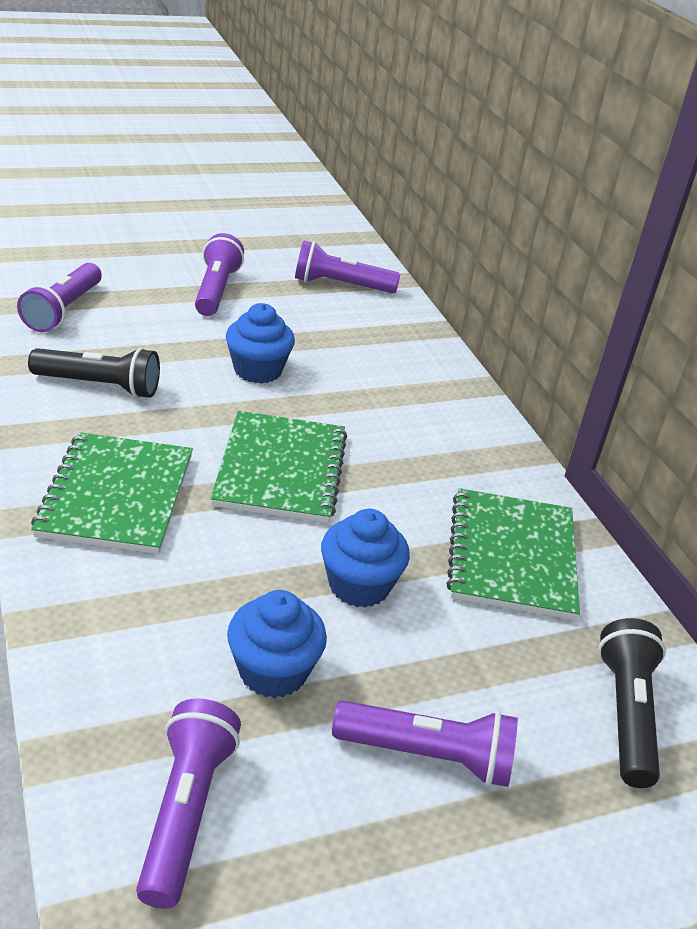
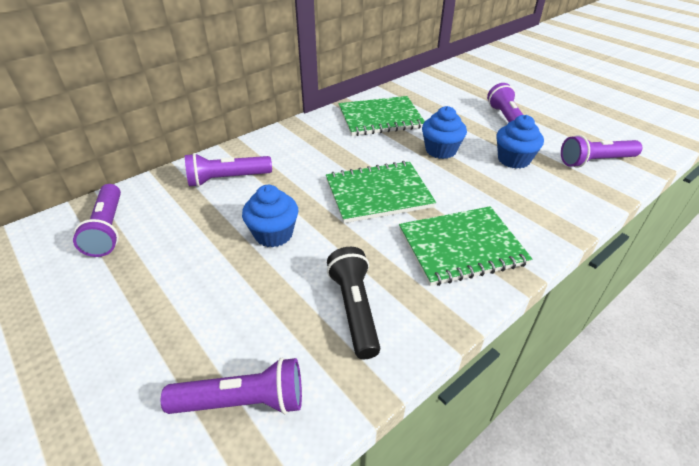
camera: 105 degrees left, 5 degrees up
(216, 290) = (147, 301): purple flashlight -> purple flashlight (227, 179)
(626, 714) = (442, 89): black flashlight -> none

